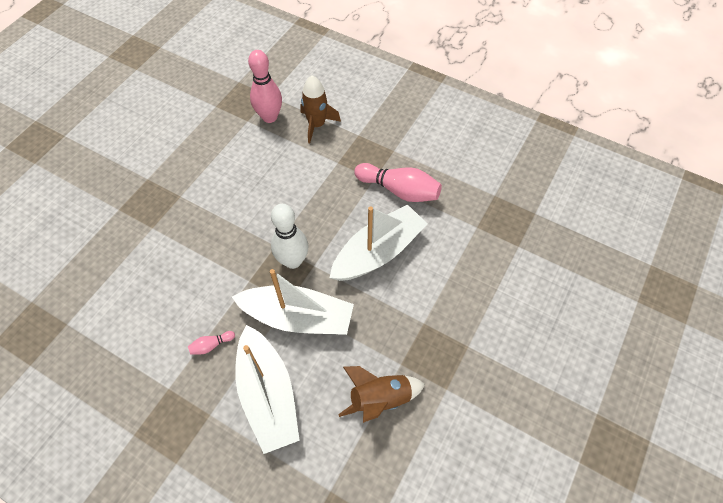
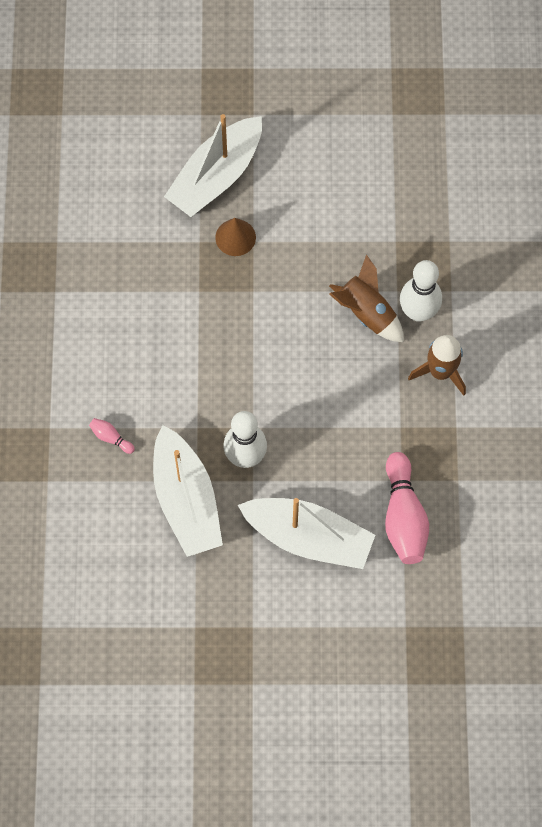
camera: 60 degrees right, 10 degrees up
(135, 187) = (235, 237): none -> brown cone
(268, 394) = (94, 521): white boat -> white boat (216, 176)
(270, 117) = (418, 312): pink bowling pin -> white bowling pin
(380, 398) = (149, 626): brown rocket -> brown rocket (366, 312)

